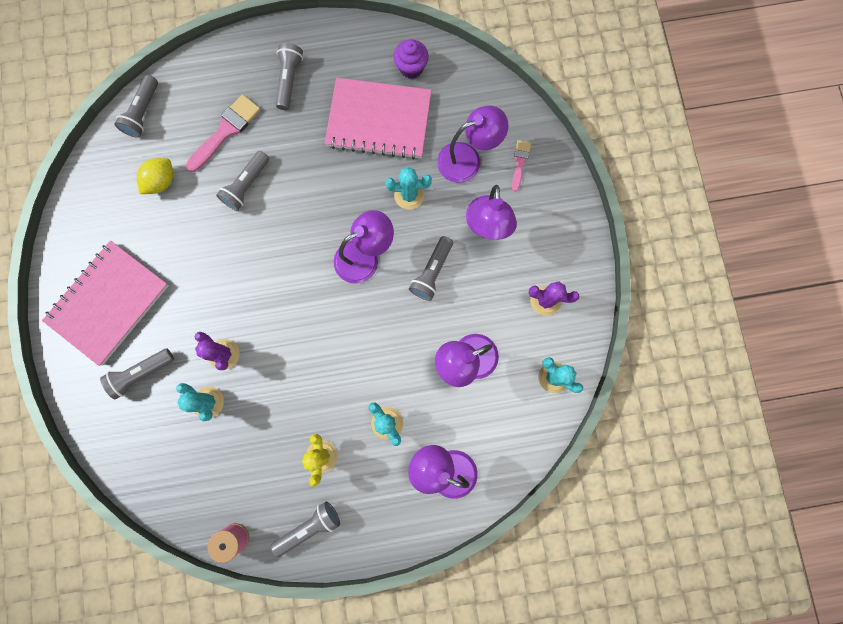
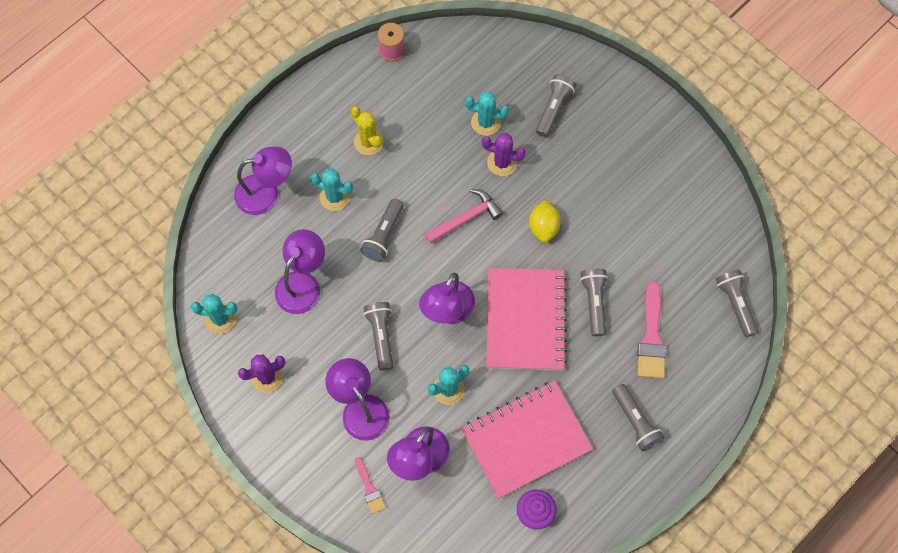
camera: 145 degrees right, 10 degrees down
(109, 303) = (623, 140): pink notebook -> pink notebook (525, 320)
(161, 182) = (667, 257): yellow lemon -> yellow lemon (543, 227)
(292, 325) = (466, 218): none -> pink hammer
(309, 527) = (342, 91): grey flashlight -> grey flashlight (384, 235)

